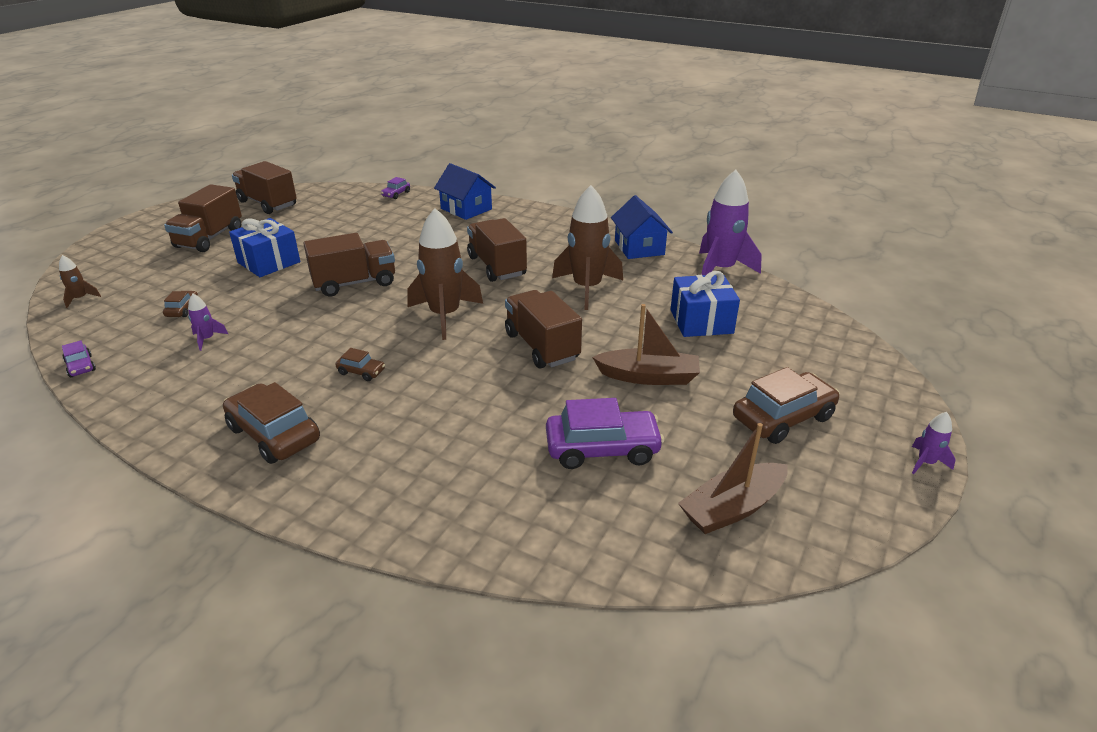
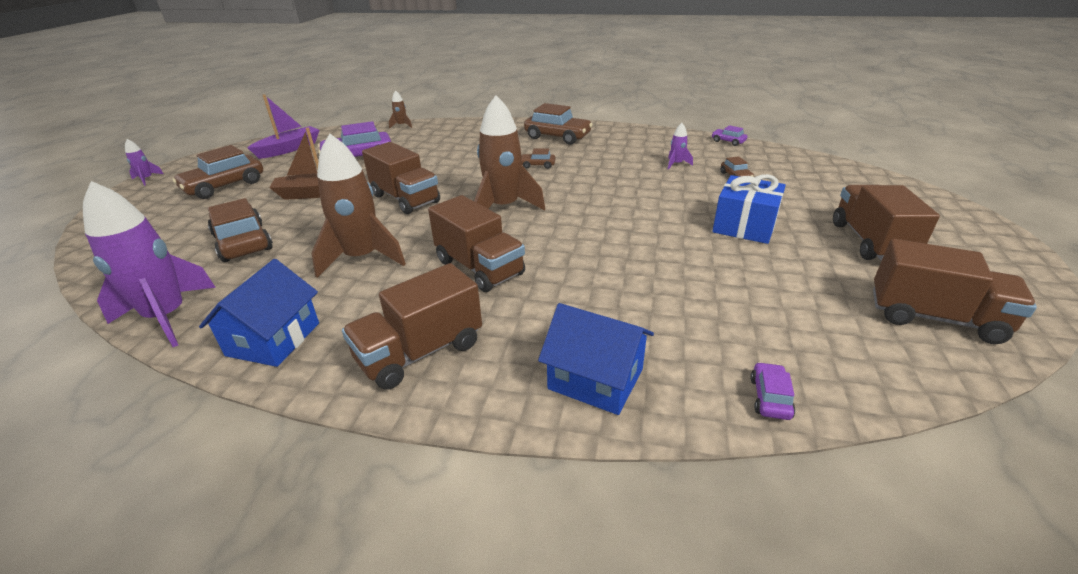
camera: 165 degrees right, 0 degrees up
(80, 298) = (834, 170): brown rocket -> brown rocket (401, 125)
(354, 283) = (621, 221): brown truck -> brown truck (420, 352)
(639, 247) = (273, 339): blue house -> blue house turned 45 degrees clockwise
(701, 321) = (243, 242): blue gift -> brown car
(732, 508) = (289, 149): brown boat -> purple boat

